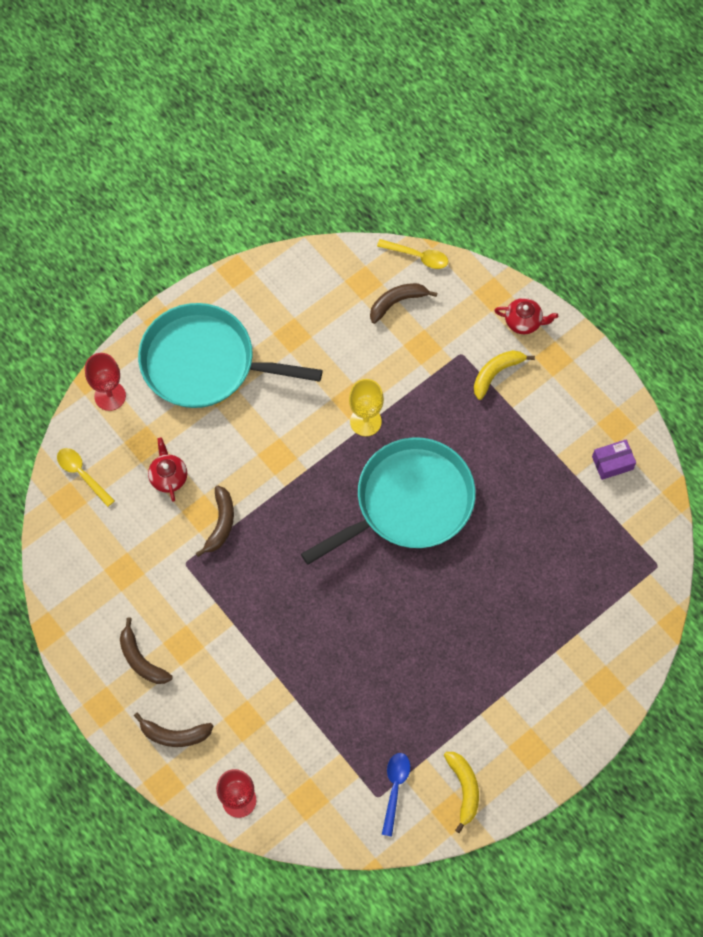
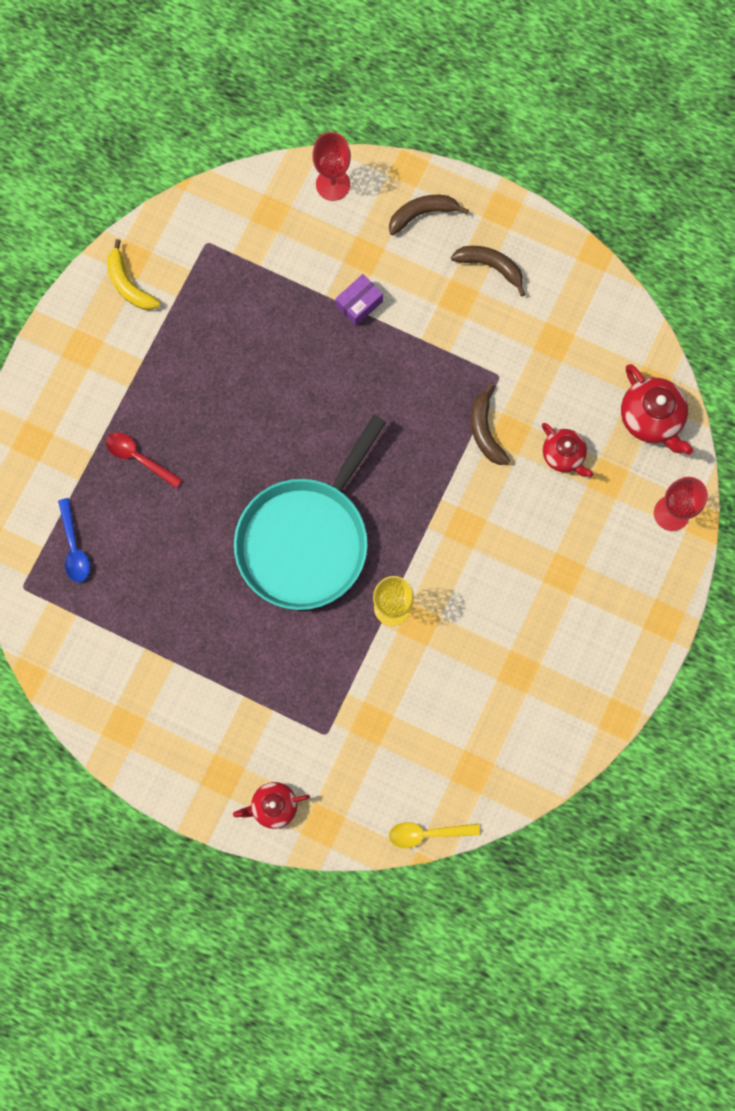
camera: 155 degrees right, 10 degrees up
(82, 474) = (651, 418): yellow spoon -> red teapot
(204, 363) = (594, 595): turquoise pan -> none
(395, 788) = (194, 257): blue spoon -> blue spoon (74, 547)
(397, 302) = (423, 764): brown banana -> none
(496, 373) = (277, 728): yellow banana -> none
(519, 629) = (138, 458): none -> red spoon
(612, 463) = (111, 680): purple box -> purple box (359, 304)

